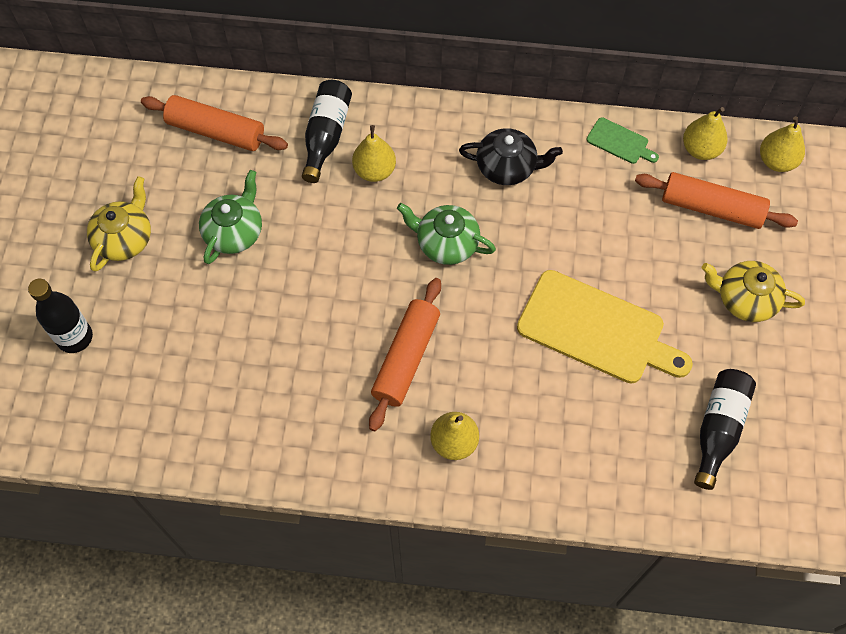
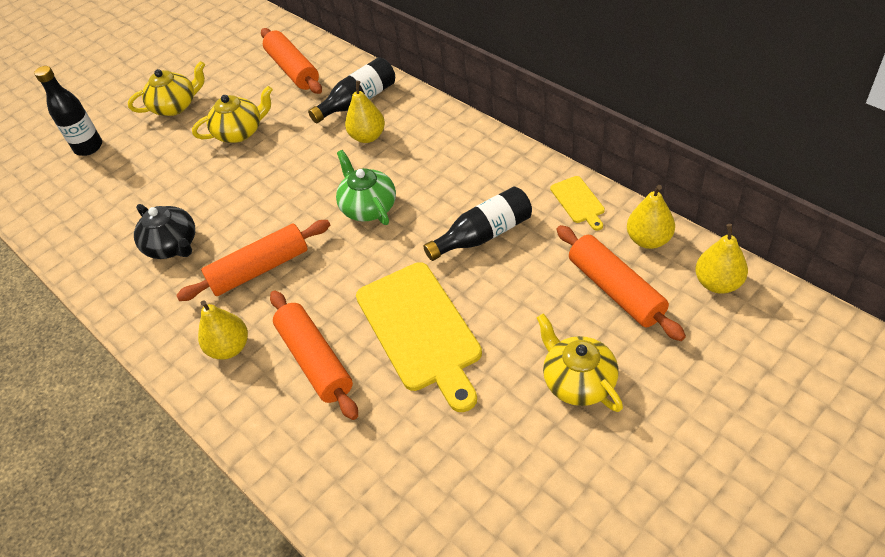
camera: 45 degrees right, 15 degrees down
(234, 232) = (240, 132): green teapot -> yellow teapot
(507, 167) = (467, 177): black teapot -> black teapot (173, 245)
(537, 407) = (315, 360): none -> orange rolling pin
(620, 142) = (578, 201): green cutting board -> yellow cutting board
(718, 429) = (447, 476): black bottle -> black bottle (484, 235)

